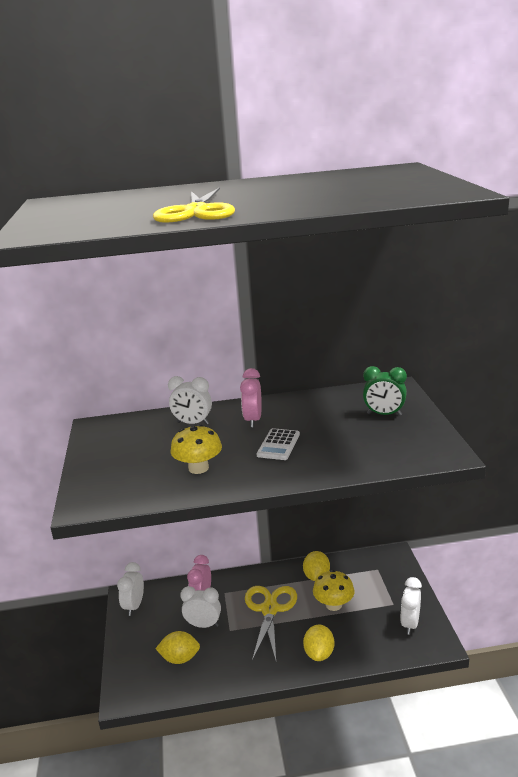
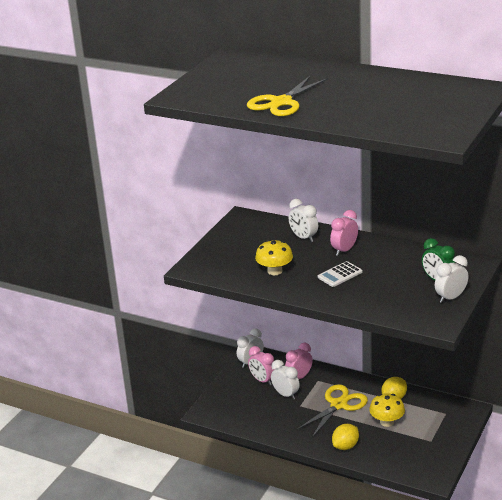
camera: 35 degrees right, 5 degrees up
(164, 621) = (262, 380): none -> pink clock
(180, 658) = (254, 407): yellow lemon -> none
(410, 624) = (428, 458): white clock -> white clock (450, 298)

